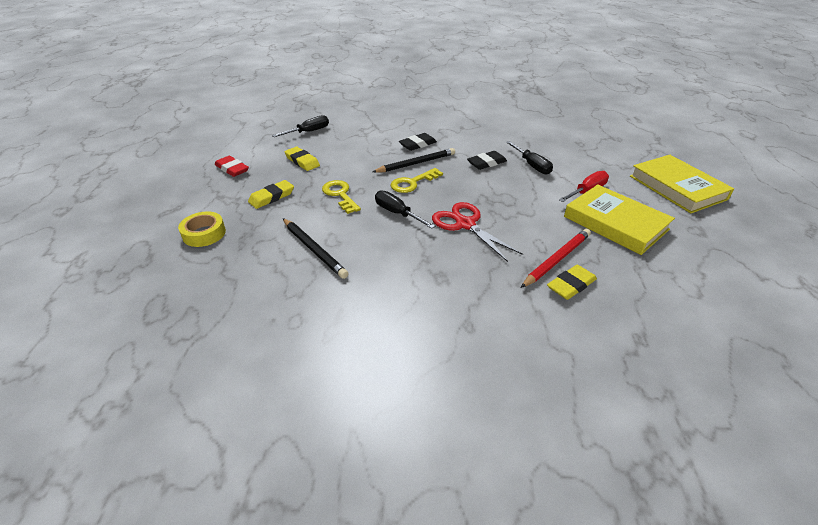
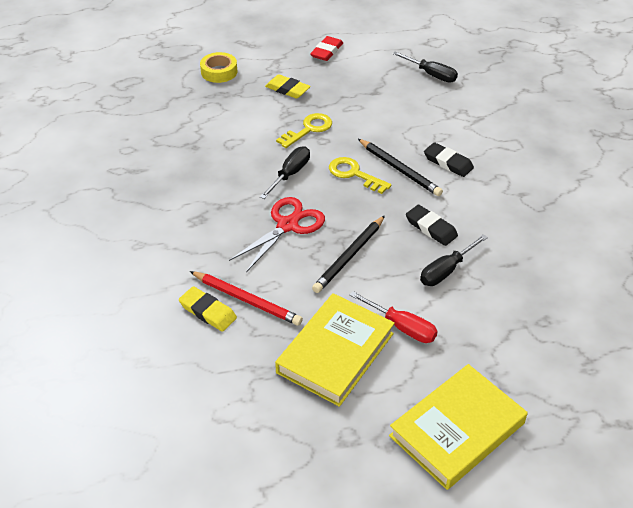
camera: 75 degrees right, 5 degrees up
(302, 161) = (362, 88): yellow eraser -> none
(314, 249) = (215, 136): black pencil -> black pencil (349, 256)

